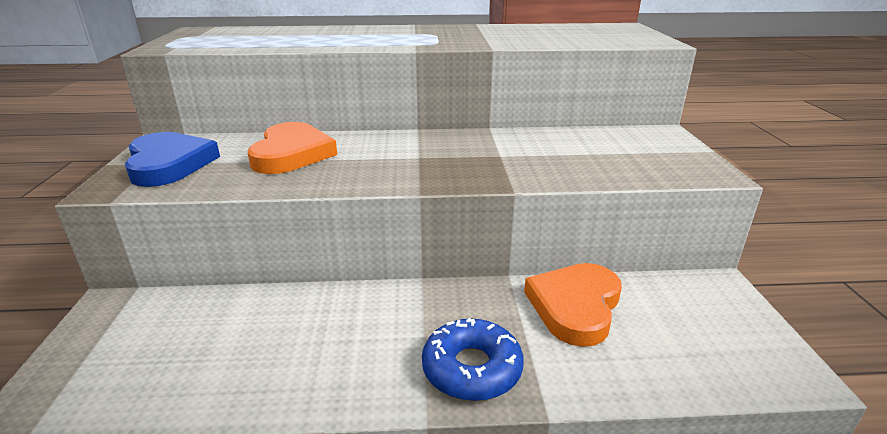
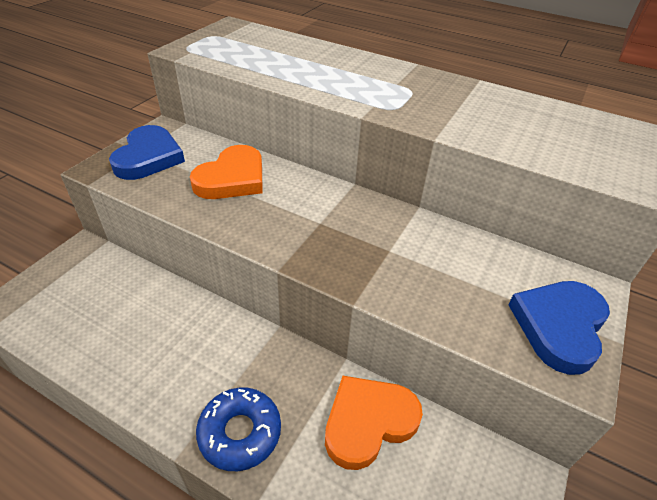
camera: 30 degrees right, 15 degrees up
(669, 155) = (559, 326): none -> blue heart

